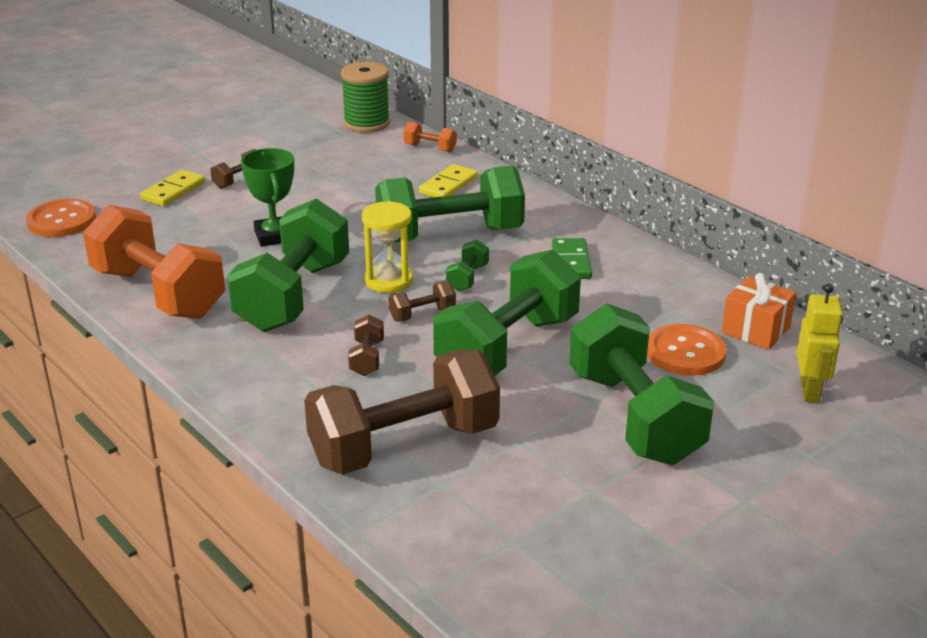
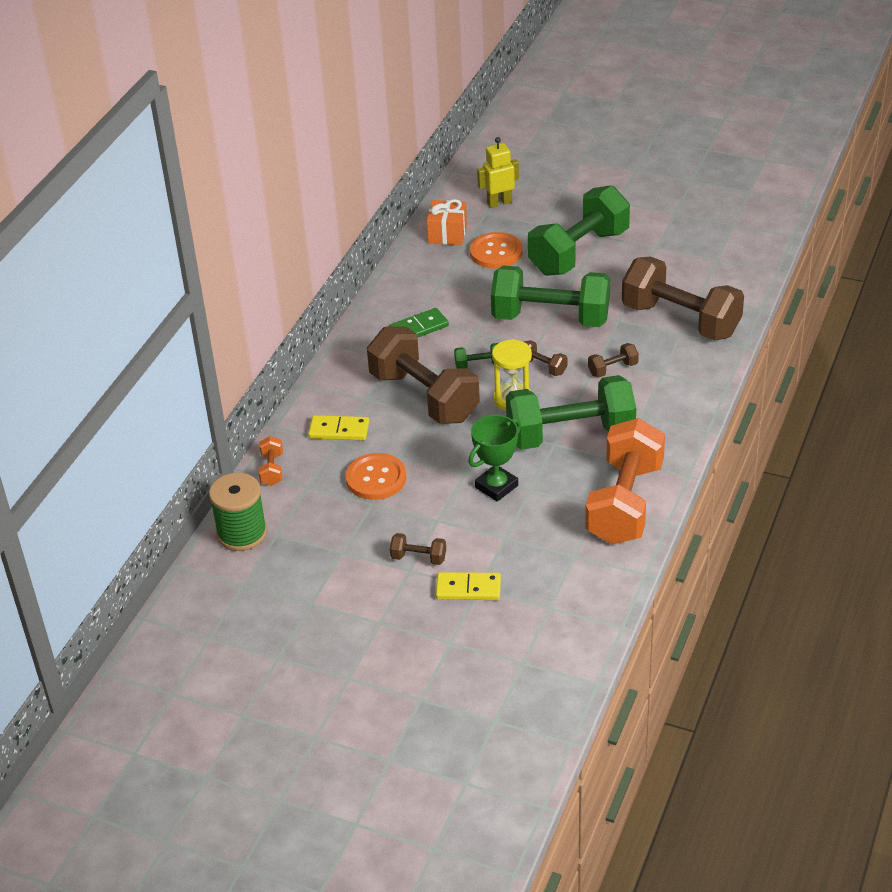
camera: 115 degrees left, 10 degrees up
(62, 220) = (572, 628): orange button -> orange button (376, 478)
(450, 235) = (424, 397): green dumbbell -> brown dumbbell

